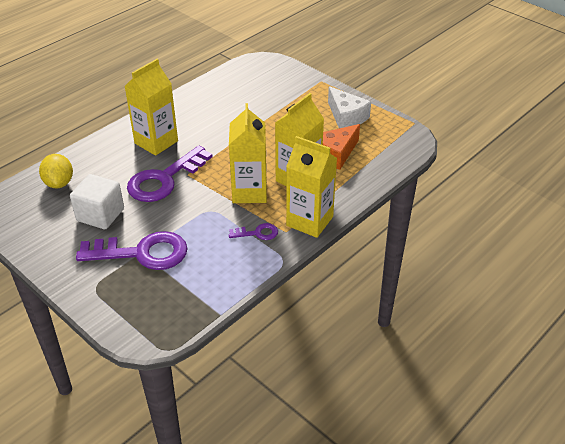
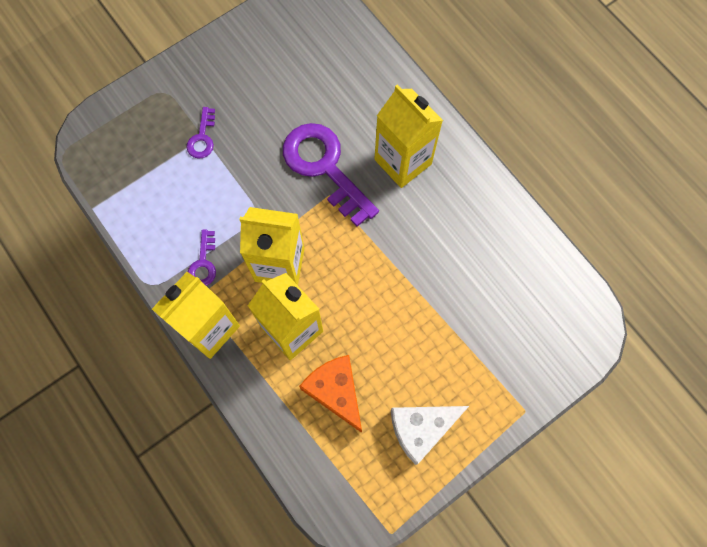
camera: 100 degrees right, 30 degrees up
(59, 183) = (341, 54): yellow lemon -> none
(100, 215) = (275, 97): white cube -> none
(142, 253) = (202, 138): purple key -> purple key, size x0.47

